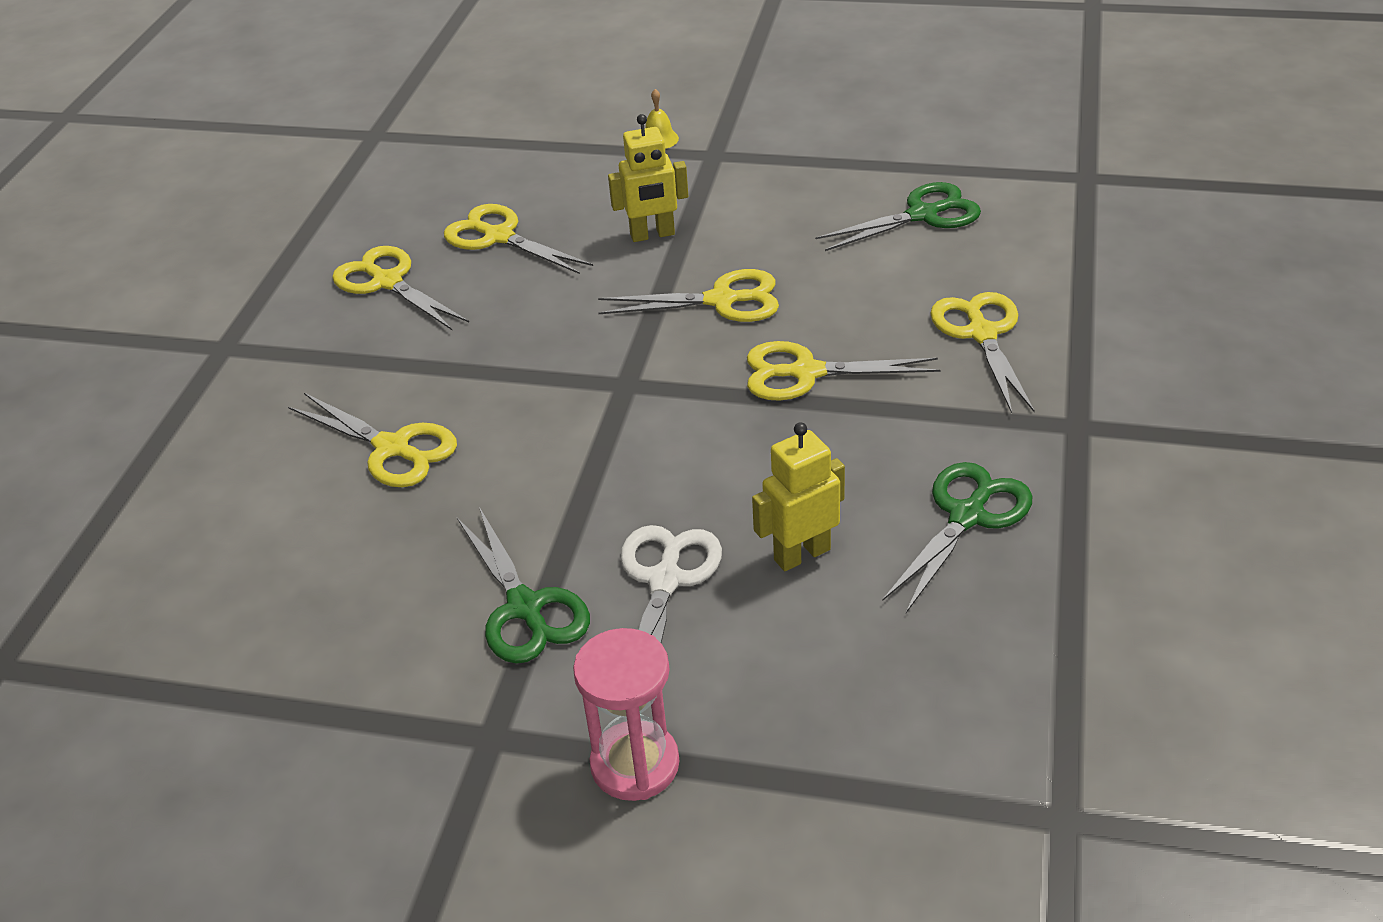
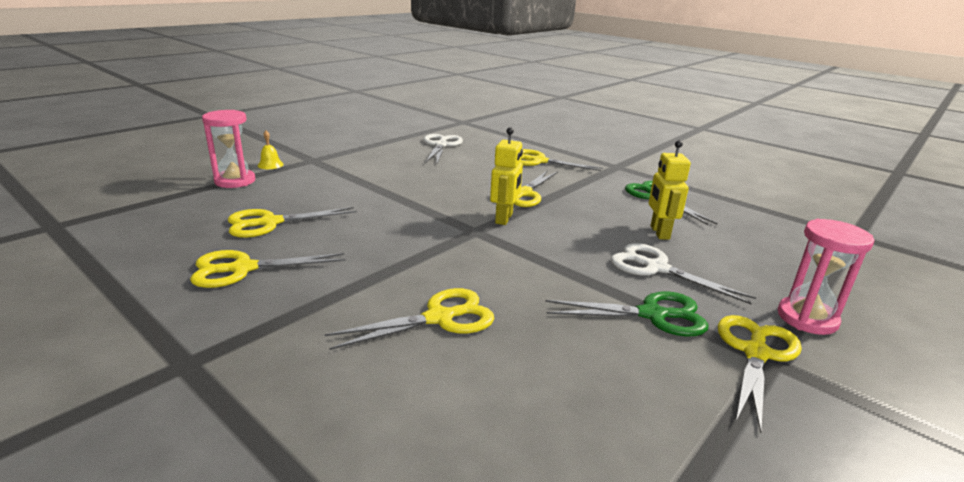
camera: 65 degrees left, 15 degrees down
(582, 150) = (235, 181): none -> pink hourglass
(652, 235) = (353, 189): yellow robot -> yellow robot (504, 218)
(721, 300) = (438, 192): yellow scissors -> yellow scissors (755, 353)
(923, 215) = (441, 145): green scissors -> white scissors

